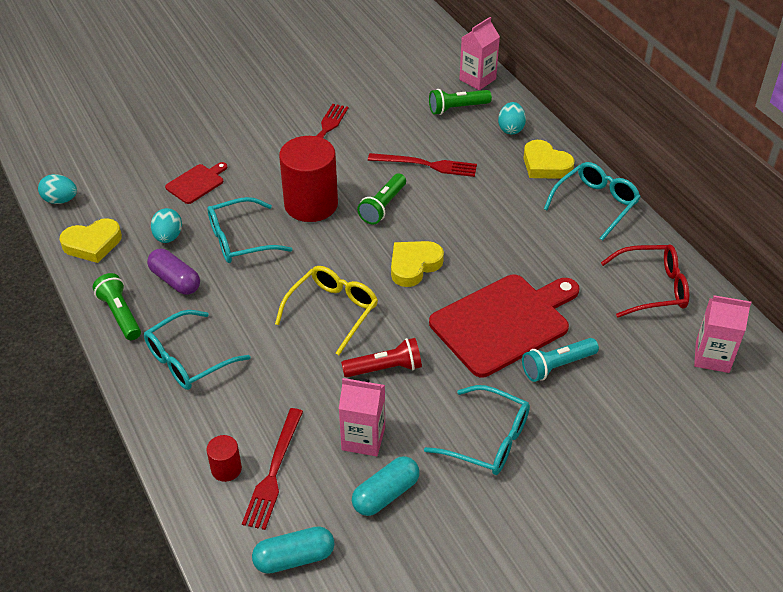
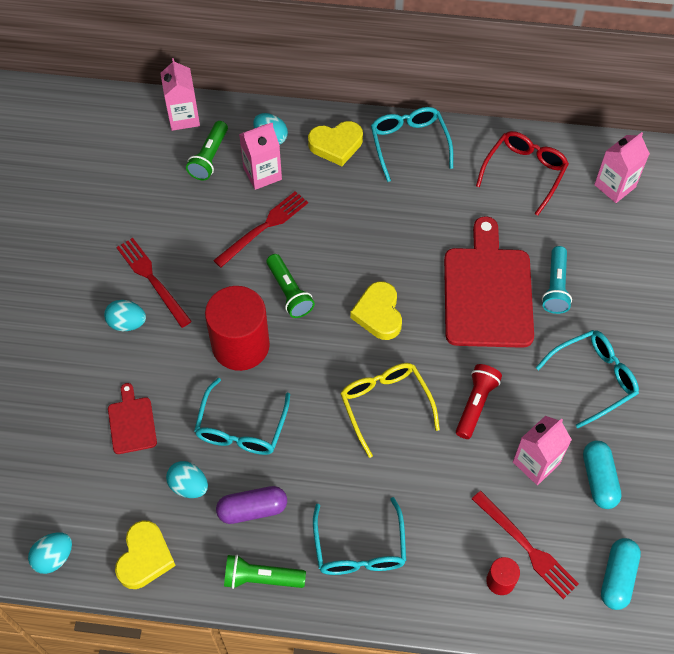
camera: 55 degrees left, 15 degrees up
(276, 140) = (127, 323): none -> turquoise egg
(473, 140) = (262, 174): none -> pink carton

